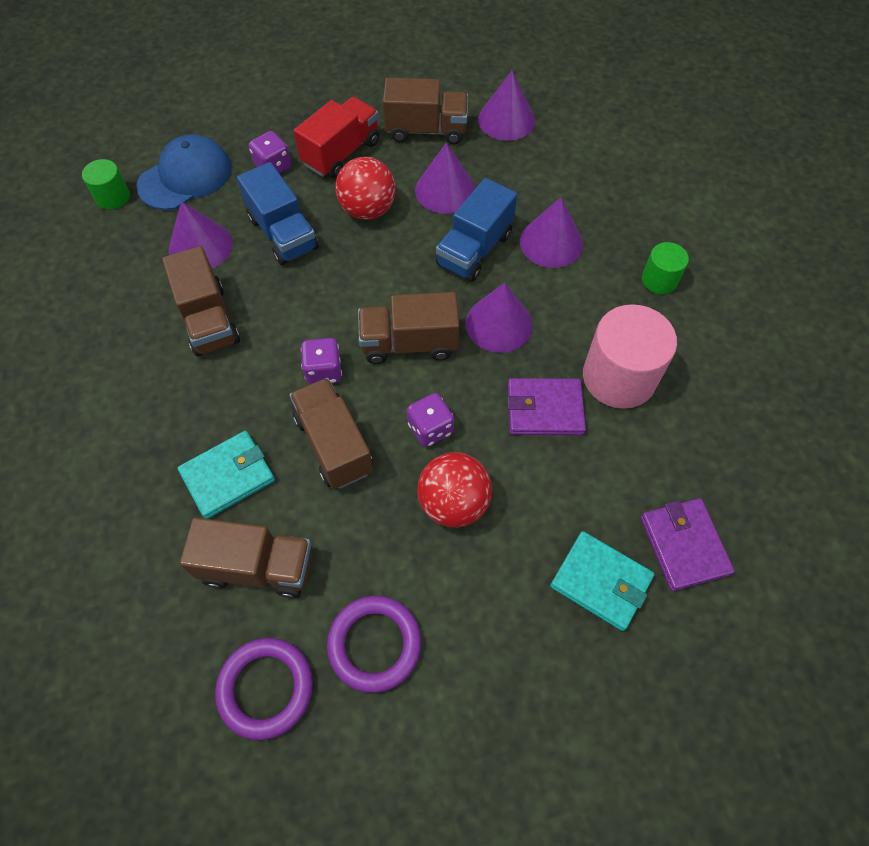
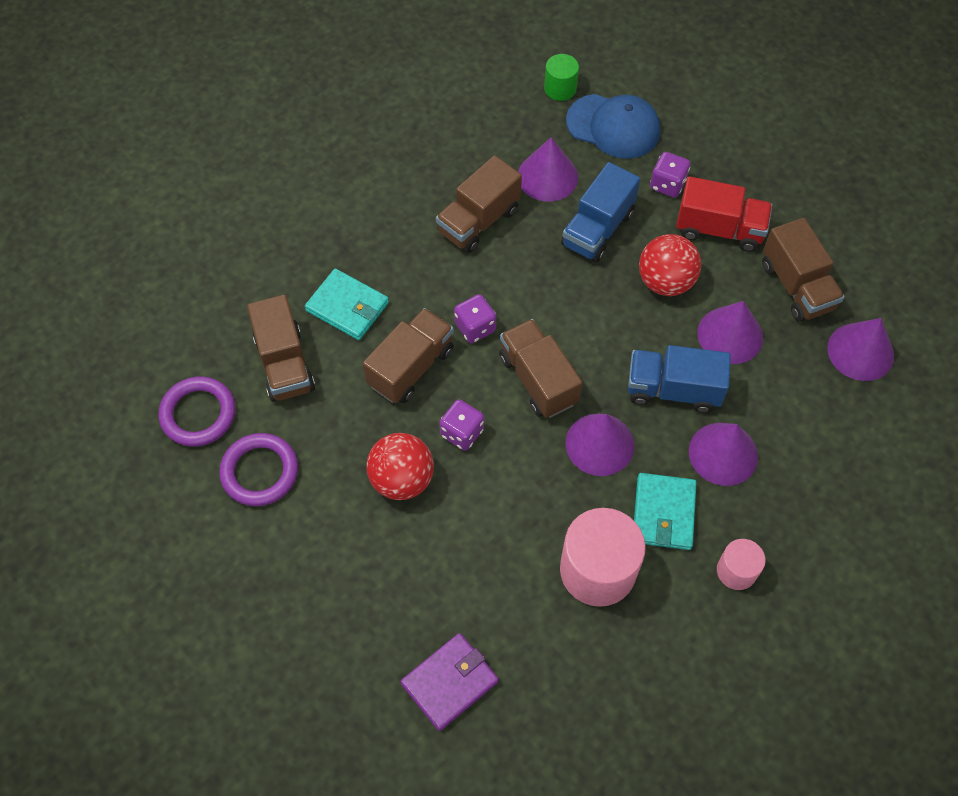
camera: 65 degrees right, 0 degrees up
(544, 409) = (528, 517): purple wallet -> none
(601, 581) = (384, 622): turquoise wallet -> turquoise wallet (663, 513)
(659, 280) = (736, 571): green cylinder -> pink cylinder

